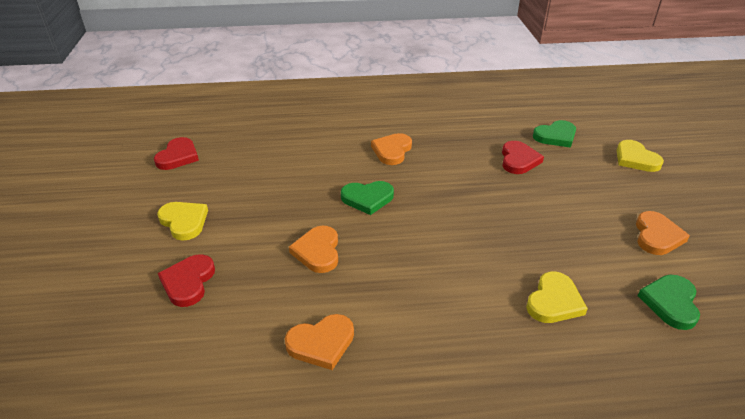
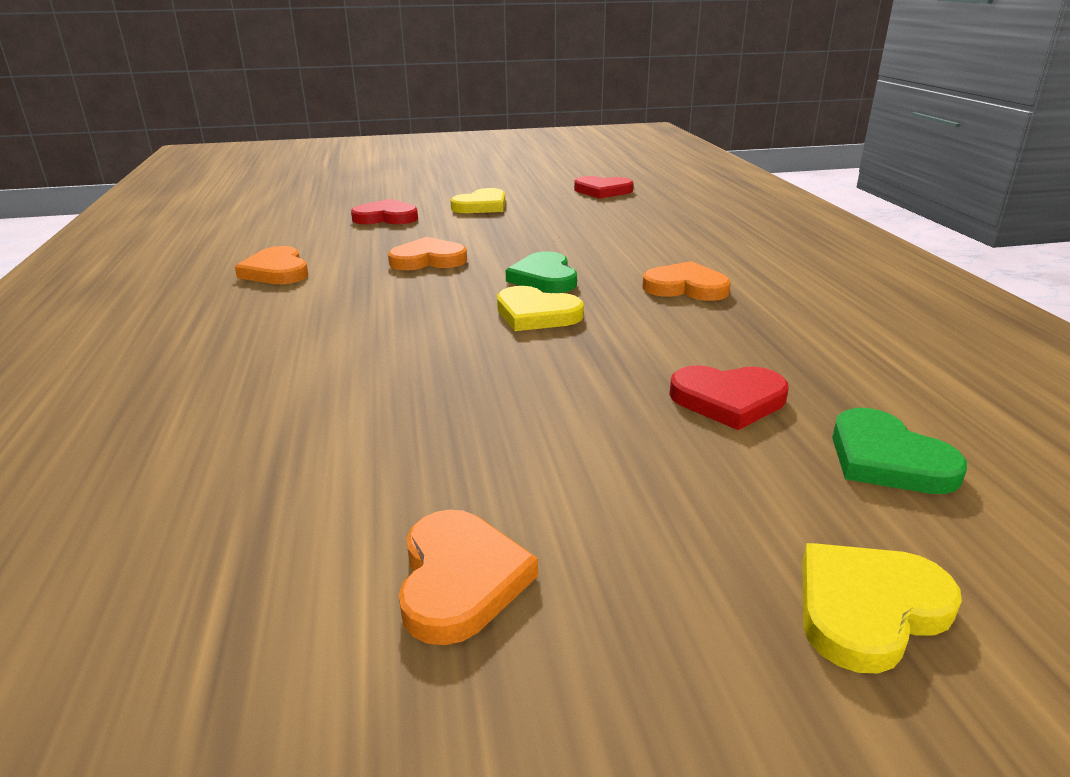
camera: 85 degrees right, 10 degrees down
(554, 301) = (284, 412): yellow heart -> yellow heart (536, 314)
(657, 236) = (460, 580): orange heart -> orange heart turned 105 degrees counterclockwise
(670, 303) = (223, 554): green heart -> none

